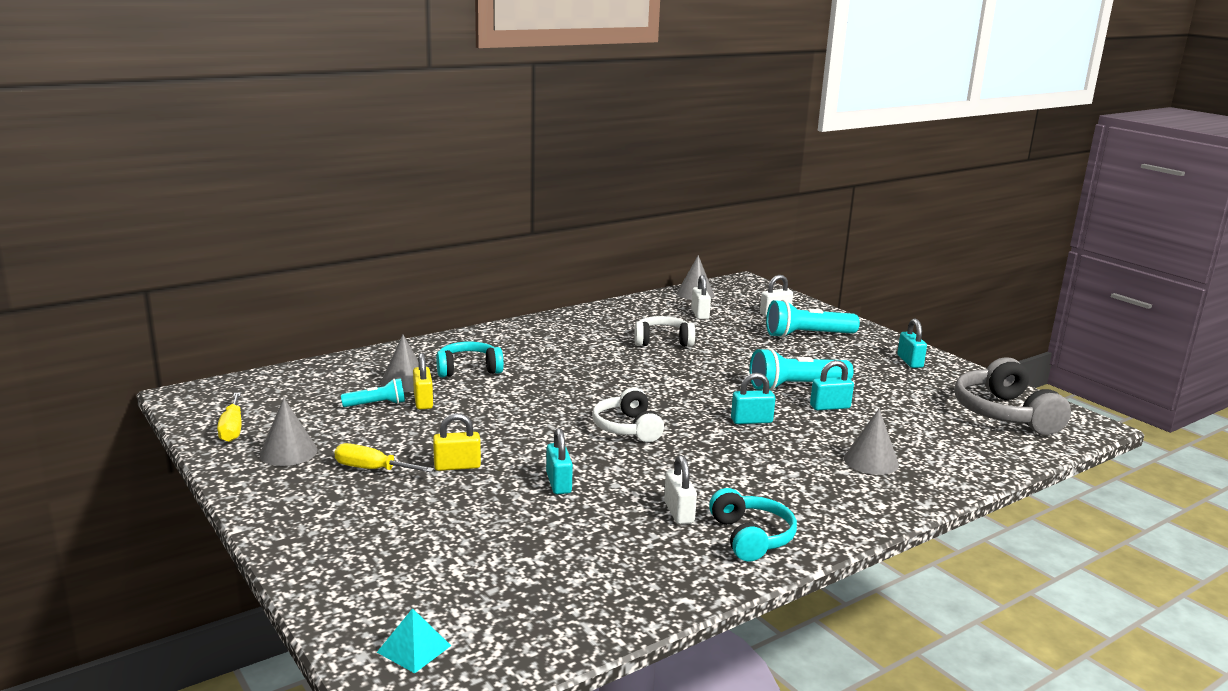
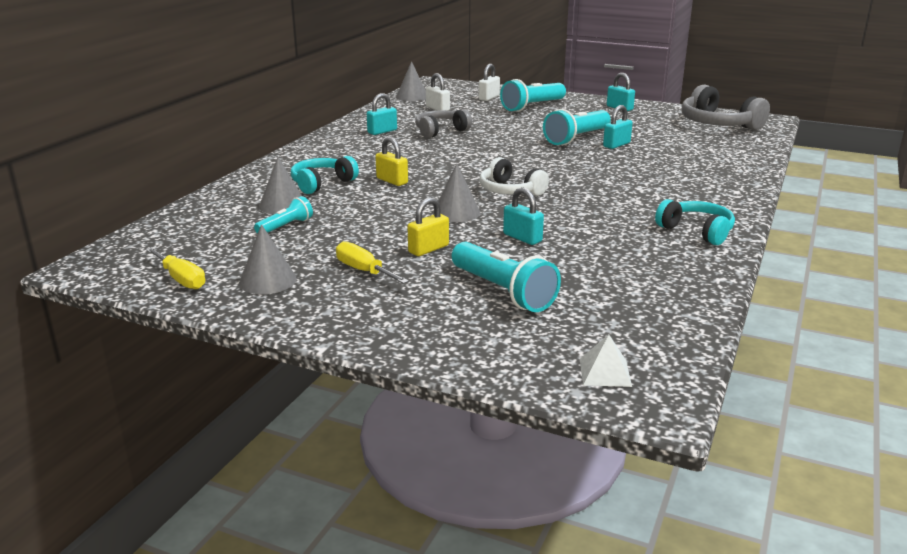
camera: 30 degrees left, 5 degrees up
(372, 469) = (364, 271): yellow screwdriver -> yellow screwdriver turned 60 degrees clockwise
(414, 648) = (605, 372): turquoise pyramid -> white pyramid
(423, 401) = (323, 214): yellow padlock -> yellow padlock (392, 181)
(454, 533) = (503, 292): none -> turquoise flashlight
(662, 341) = (440, 131): white headphones -> grey headphones
(679, 512) = (630, 231): white padlock -> none
(751, 421) = (583, 165): turquoise padlock -> turquoise padlock (382, 131)
(871, 461) = (691, 169): grey cone -> grey cone (456, 212)

